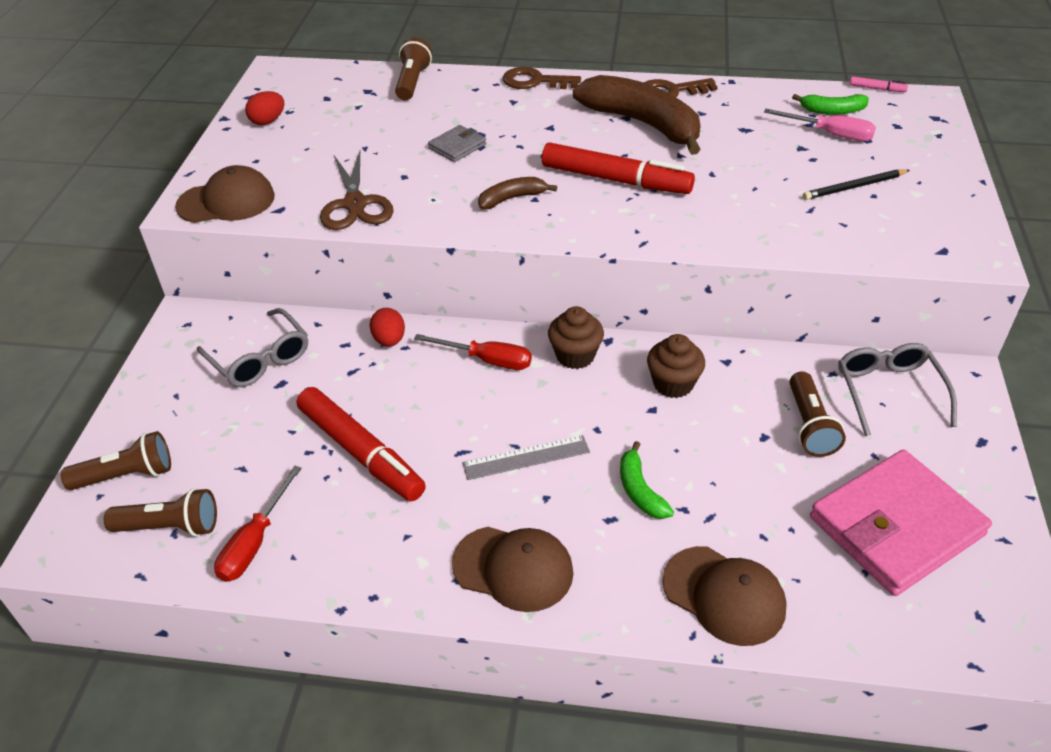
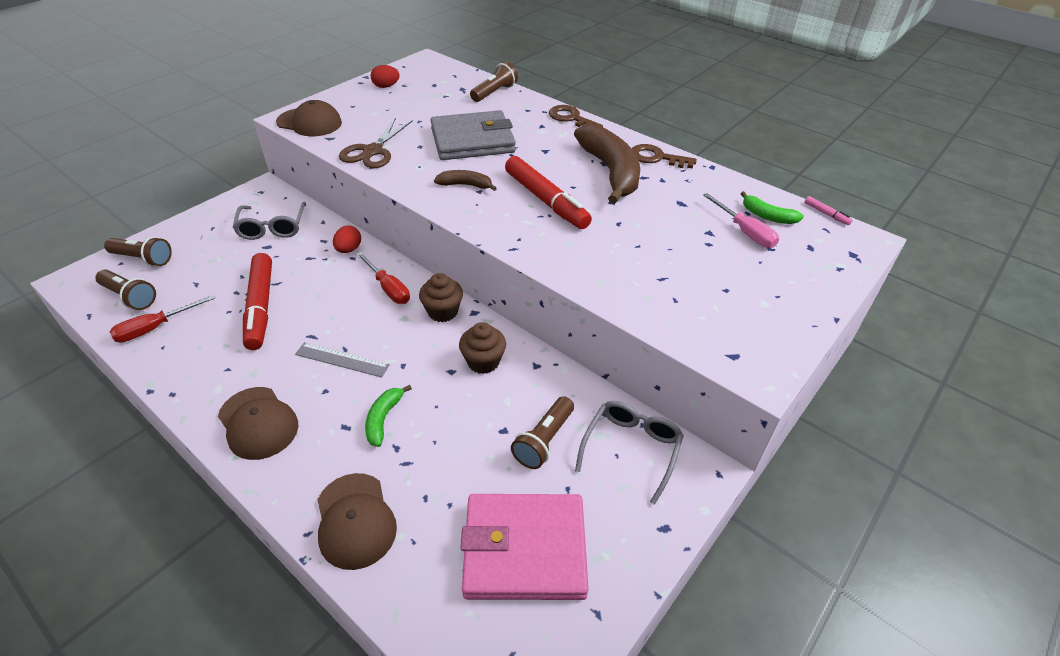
camera: 30 degrees right, 0 degrees up
(457, 146) = (472, 140): grey wallet -> grey wallet, size x2.23
(855, 187) = (717, 277): black pencil -> none

